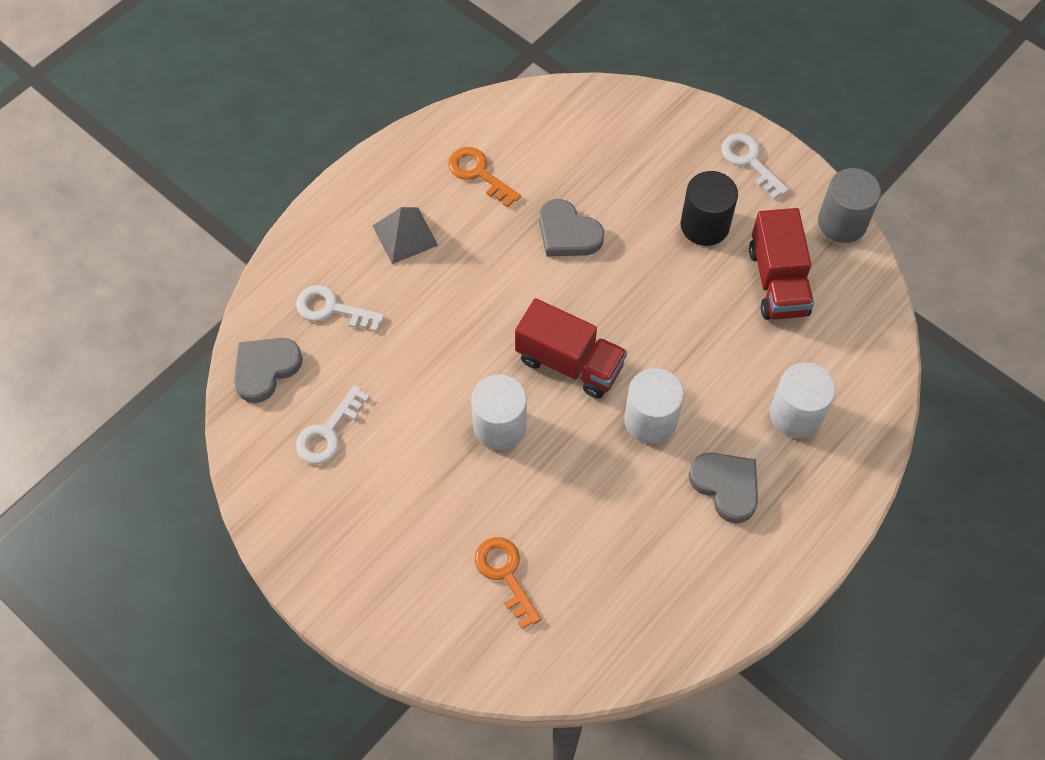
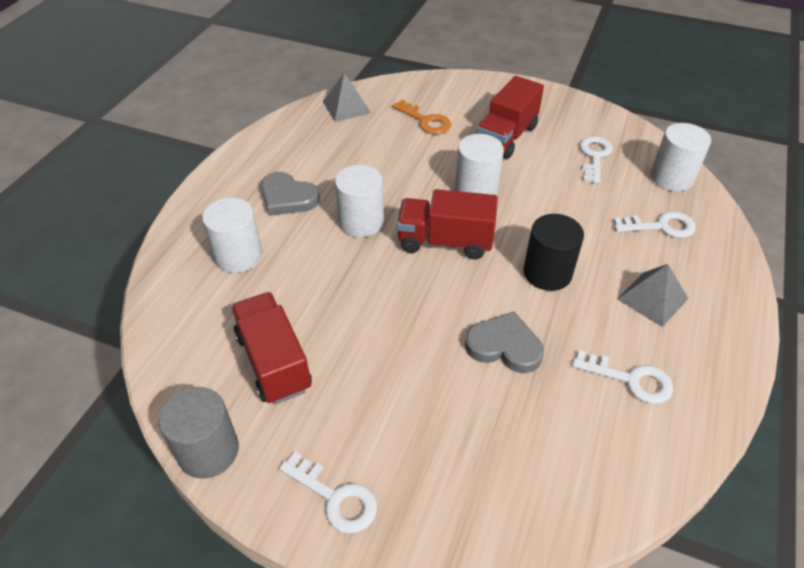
camera: 160 degrees right, 15 degrees down
(265, 369) = (671, 178): grey heart -> white cylinder
(415, 505) = (506, 137): none -> red truck
(479, 174) = (630, 379): orange key -> white key
(605, 646) = (346, 107): none -> grey pyramid
(705, 225) = (366, 398): black cylinder -> black cylinder (547, 273)

